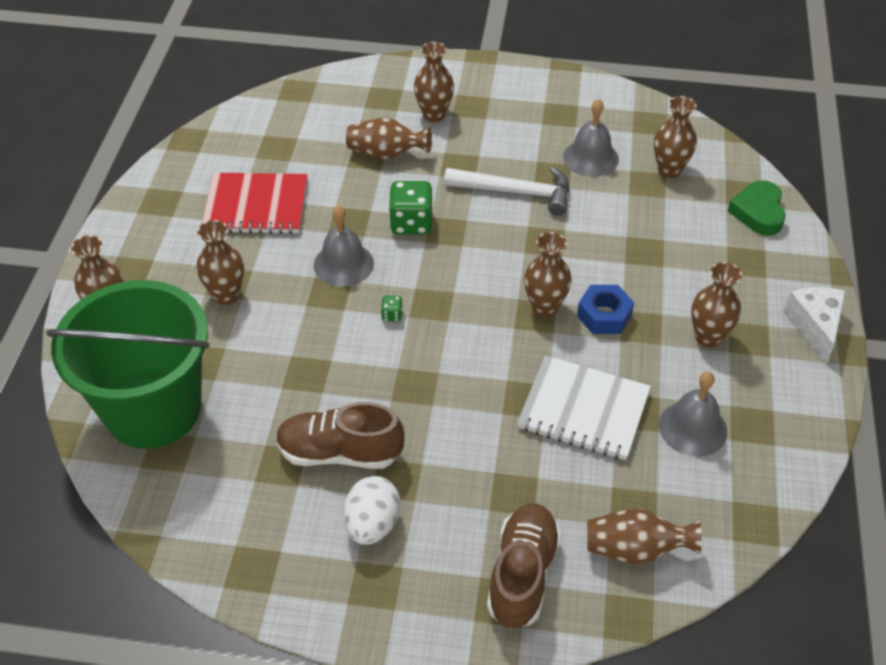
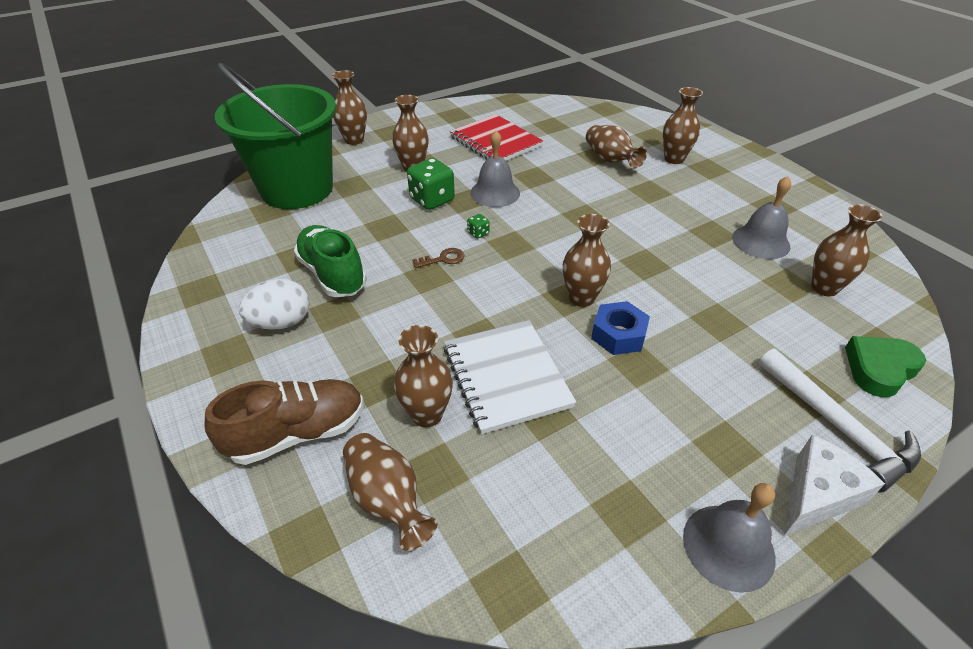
camera: 50 degrees right, 5 degrees down
(339, 453) = (332, 274): brown shoe -> green shoe
(402, 362) = (443, 259): none -> brown key
(411, 223) = (568, 199): green dice -> green dice (432, 200)
(516, 192) = (667, 226): white hammer -> white hammer (837, 427)
(693, 428) = (570, 464): grey bell -> grey bell (728, 546)
(708, 337) = (687, 415): brown vase -> brown vase (427, 414)

